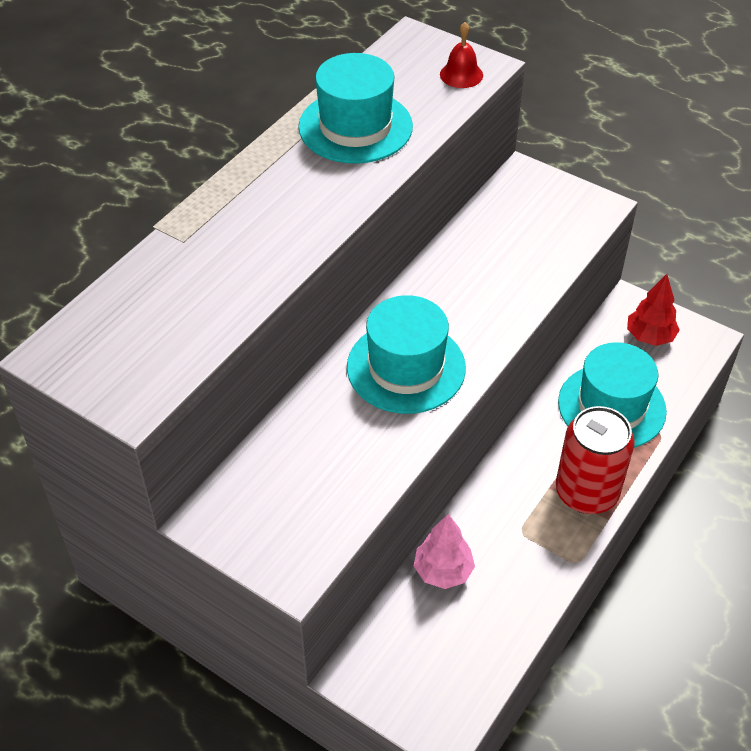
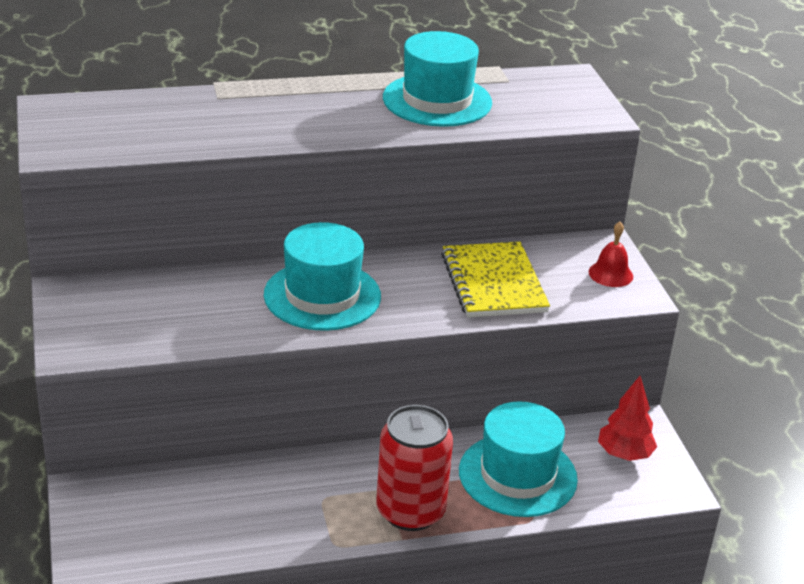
camera: 40 degrees right, 15 degrees down
(443, 571) = (230, 480): pink tree -> none
(461, 74) = (571, 111): red bell -> red bell (610, 274)
(501, 264) = (493, 283): none -> yellow notebook

